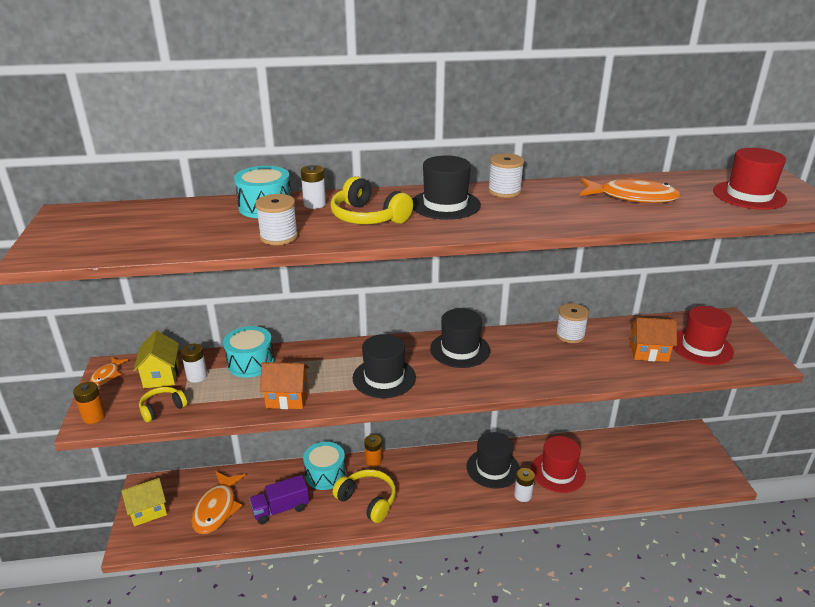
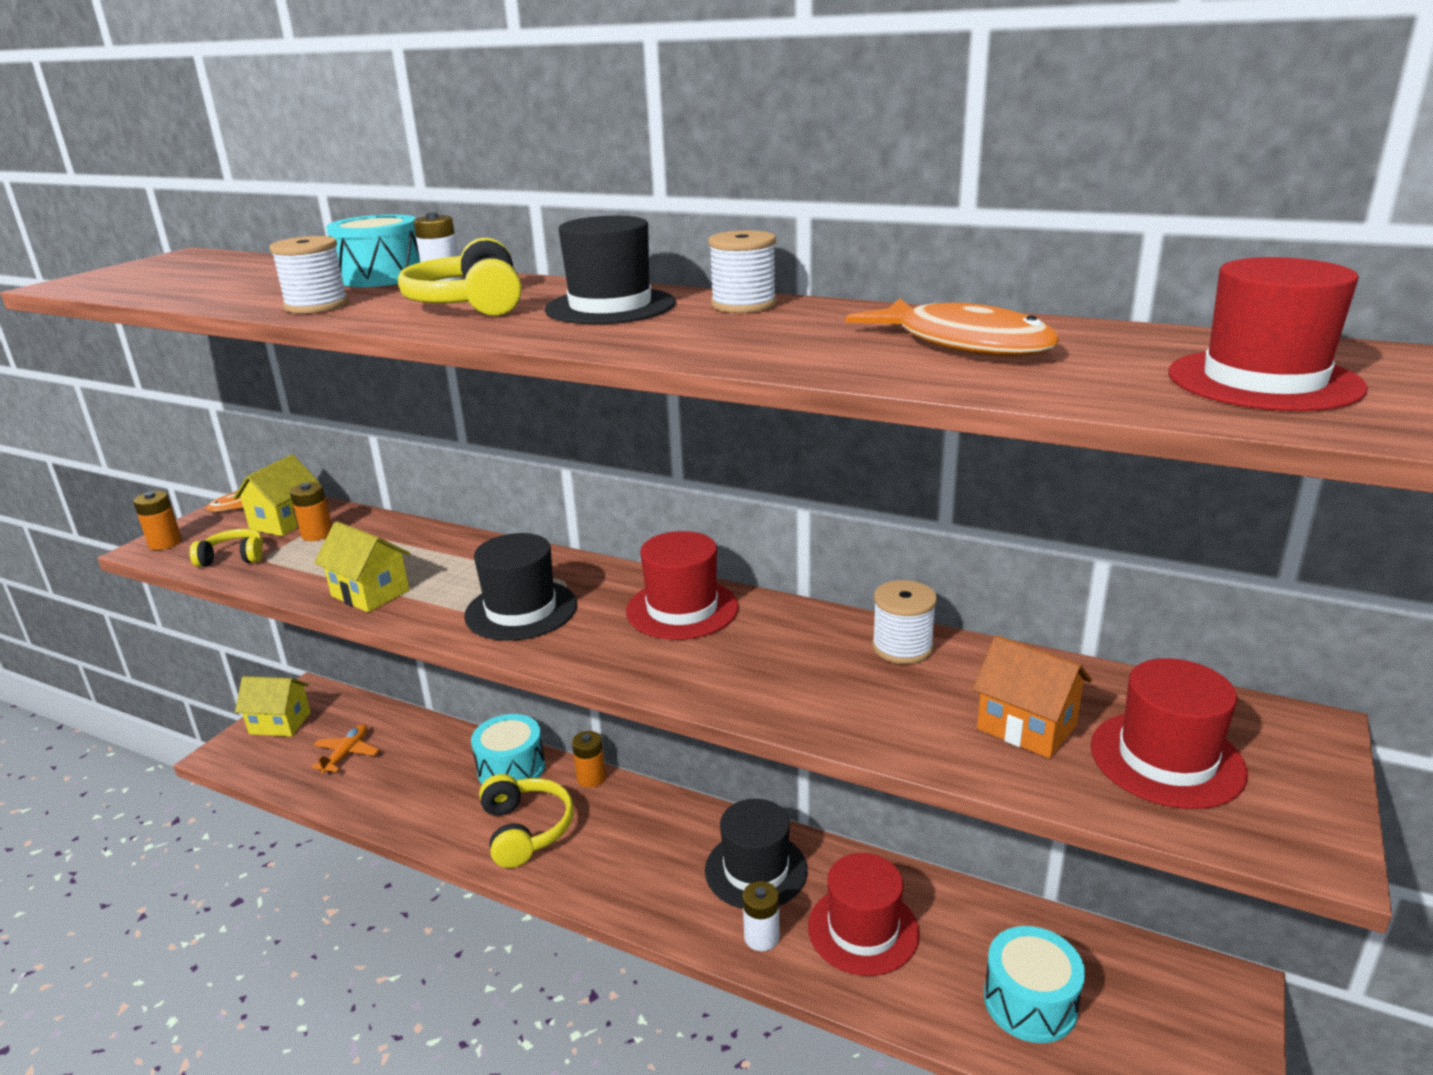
camera: 35 degrees right, 5 degrees down
(197, 376) = (317, 534): white battery -> orange battery
(217, 508) = (347, 754): orange fish -> orange plane
(250, 363) = (393, 538): turquoise drum -> turquoise drum (1030, 1002)
(280, 509) = (412, 789): purple truck -> none
(287, 398) = (370, 593): orange house -> yellow house
(460, 349) = (682, 609): black hat -> red hat

